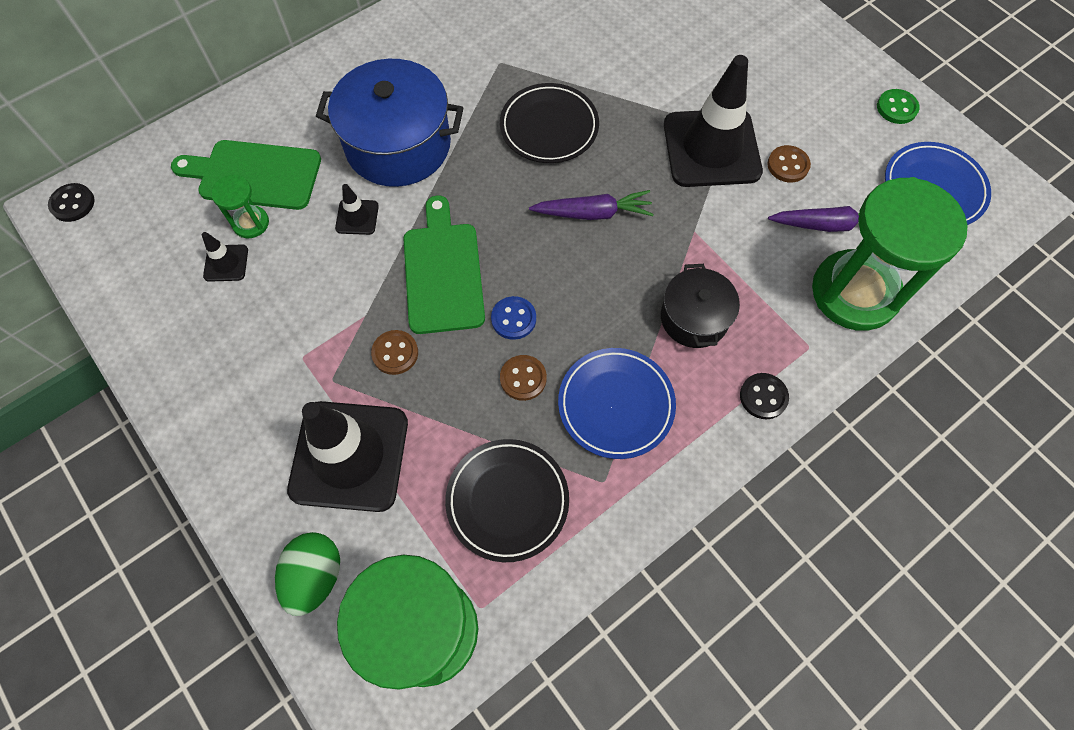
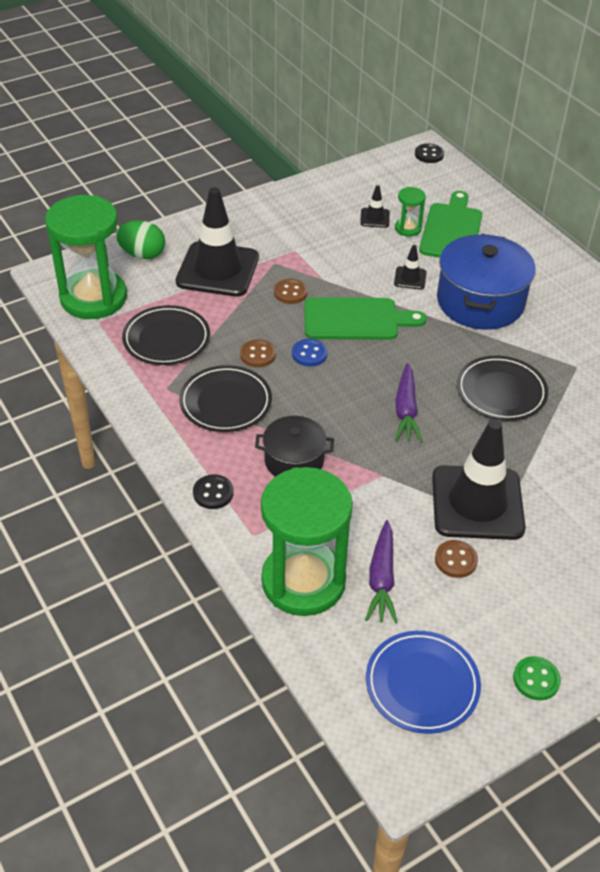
camera: 95 degrees right, 20 degrees down
(616, 405) = (225, 402): blue plate -> black plate

